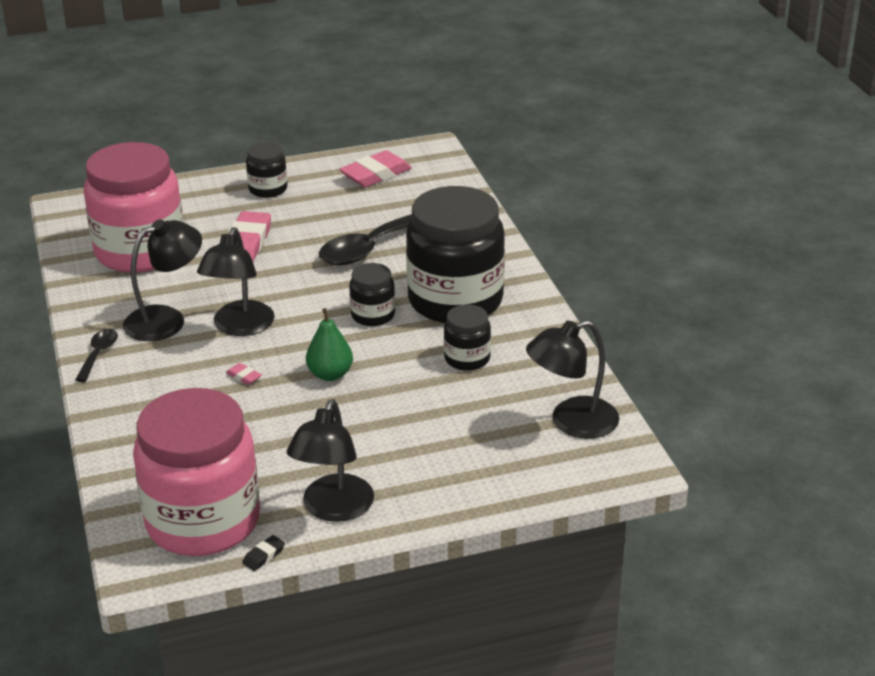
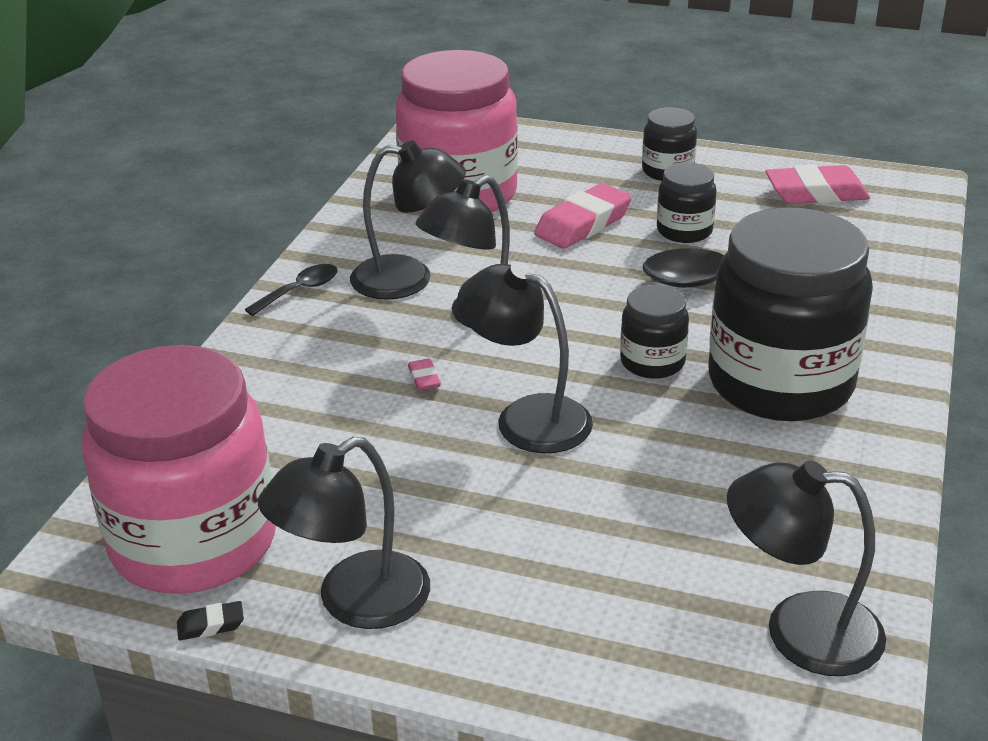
camera: 35 degrees right, 0 degrees up
(330, 374) = (527, 417): green pear -> black lamp
(467, 358) = (725, 469): black jar -> black jar (684, 231)

